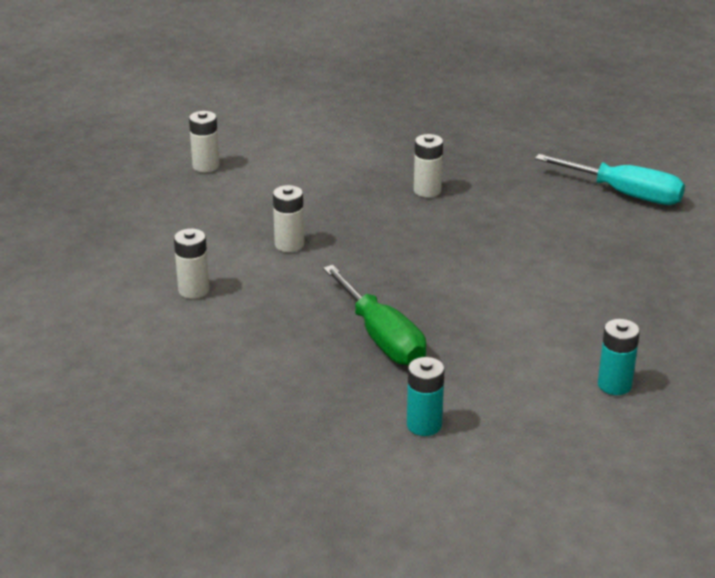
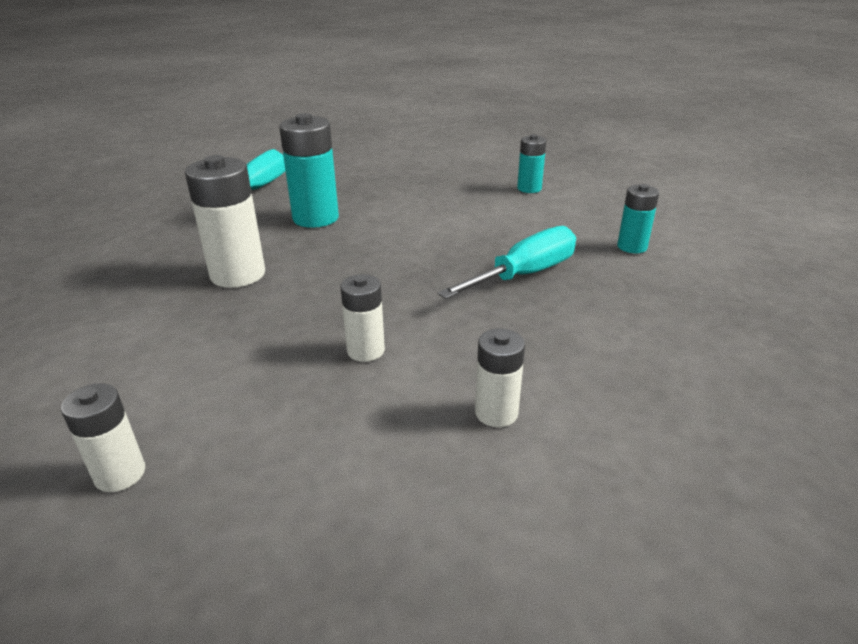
camera: 100 degrees left, 0 degrees up
(381, 337) = (524, 275): green screwdriver -> turquoise screwdriver
(427, 190) = (238, 274): white battery -> white battery, size x1.73
(541, 228) = (315, 218): none -> turquoise battery

